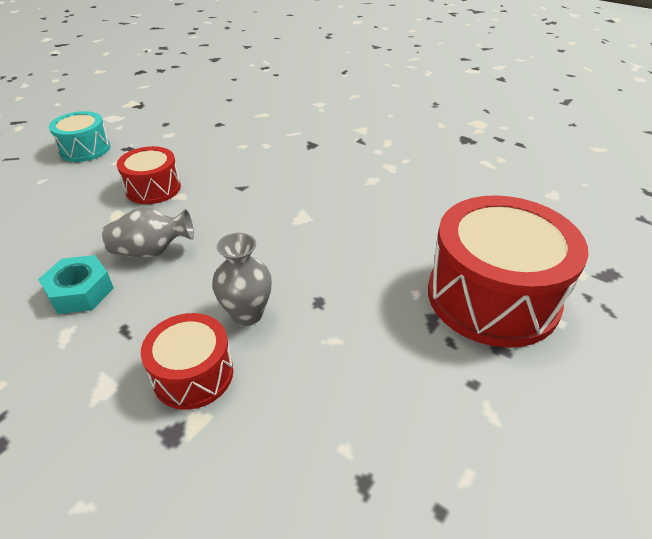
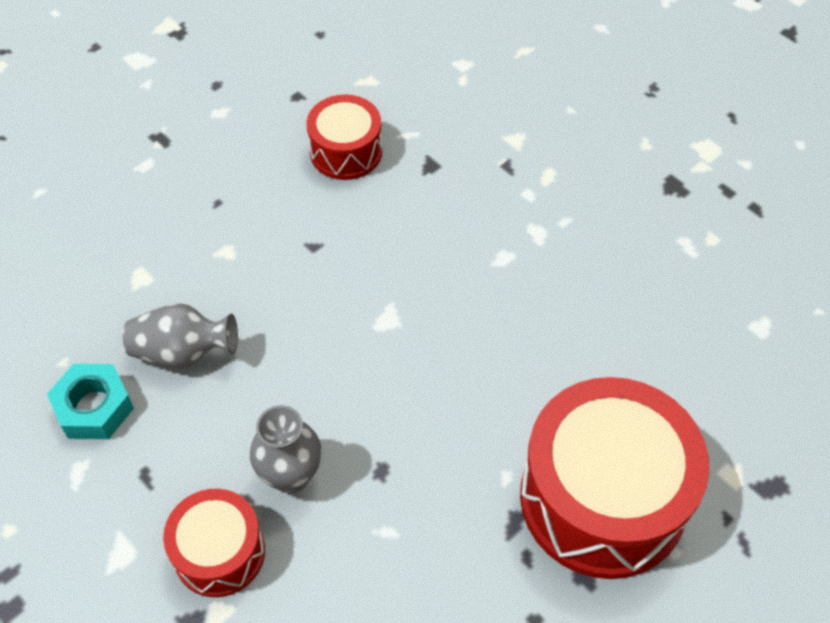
camera: 10 degrees right, 15 degrees up
(85, 149) = (97, 131): turquoise drum -> none
(153, 188) = (191, 231): red drum -> red drum (346, 151)

